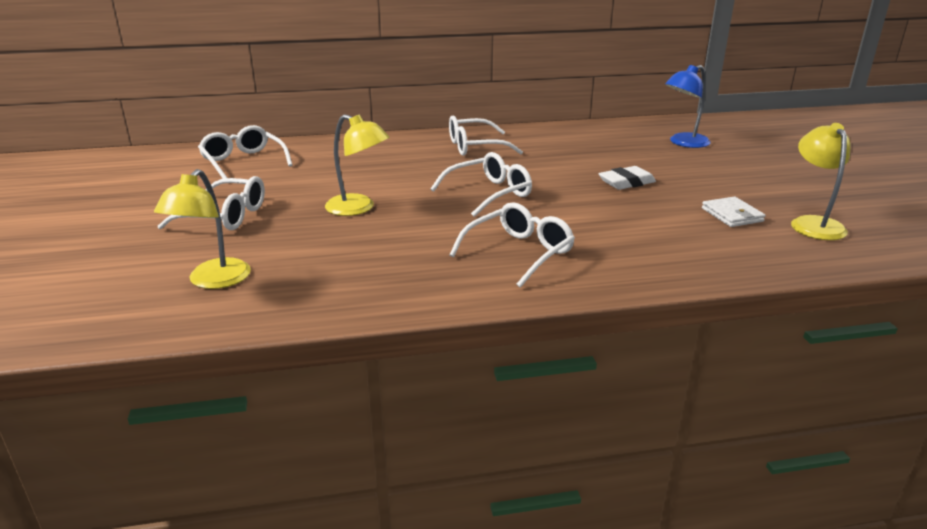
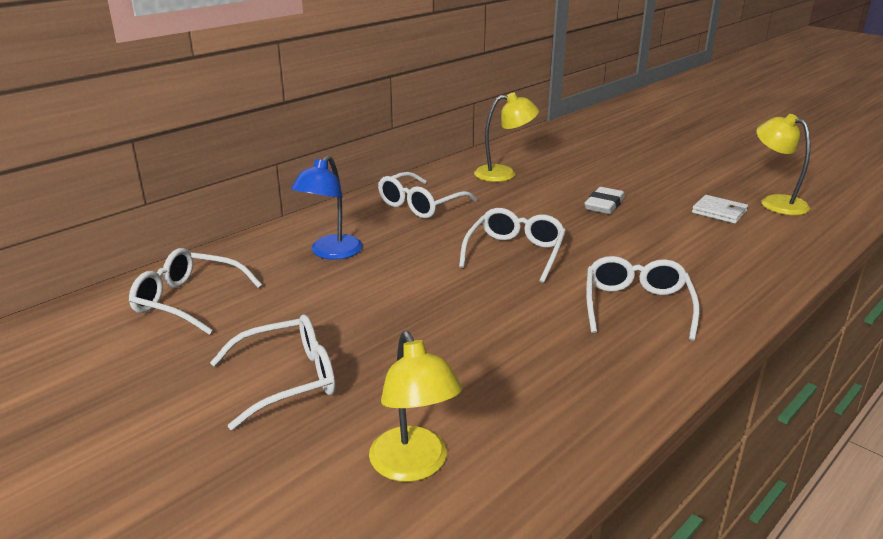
camera: 35 degrees left, 0 degrees up
(358, 208) = (420, 313): yellow lamp -> yellow lamp (504, 174)
(683, 143) = (584, 153): blue lamp -> blue lamp (331, 253)

